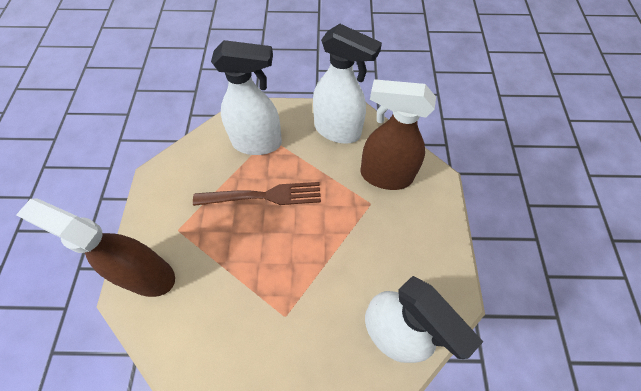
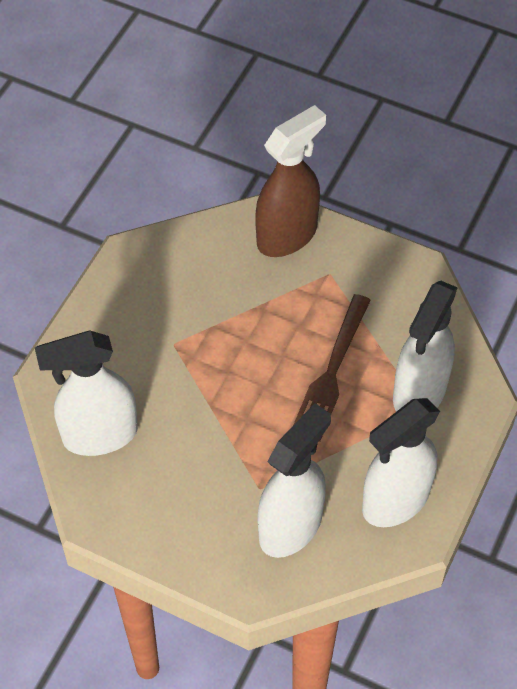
camera: 115 degrees right, 5 degrees down
(385, 175) = (291, 526): brown spray bottle -> white spray bottle

